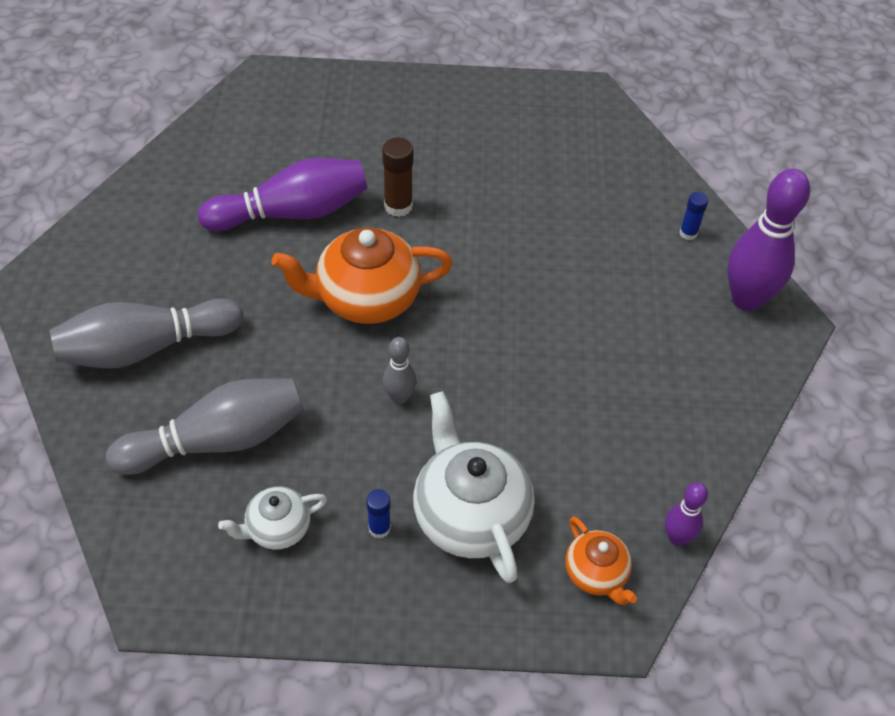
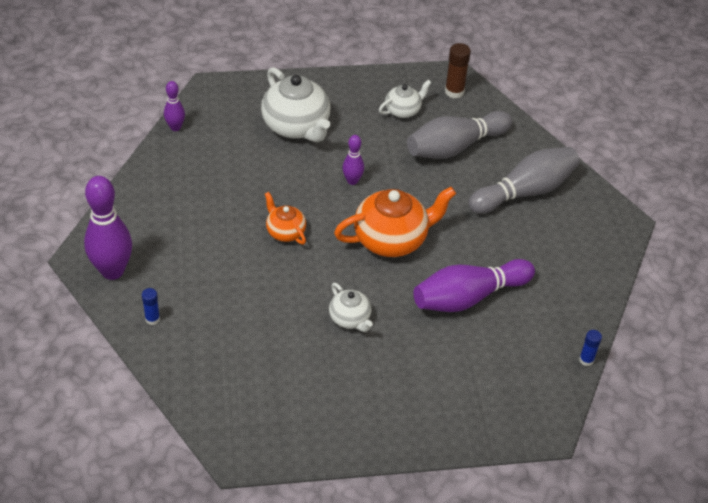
camera: 170 degrees right, 5 degrees down
(379, 528) = (346, 116): blue glue stick -> blue glue stick (586, 360)
(398, 206) = (388, 313): brown glue stick -> brown glue stick (454, 91)
(399, 397) = (352, 181): grey bowling pin -> purple bowling pin
(446, 205) = (350, 319): none -> white teapot
(596, 574) = (222, 108): orange teapot -> orange teapot (285, 232)

